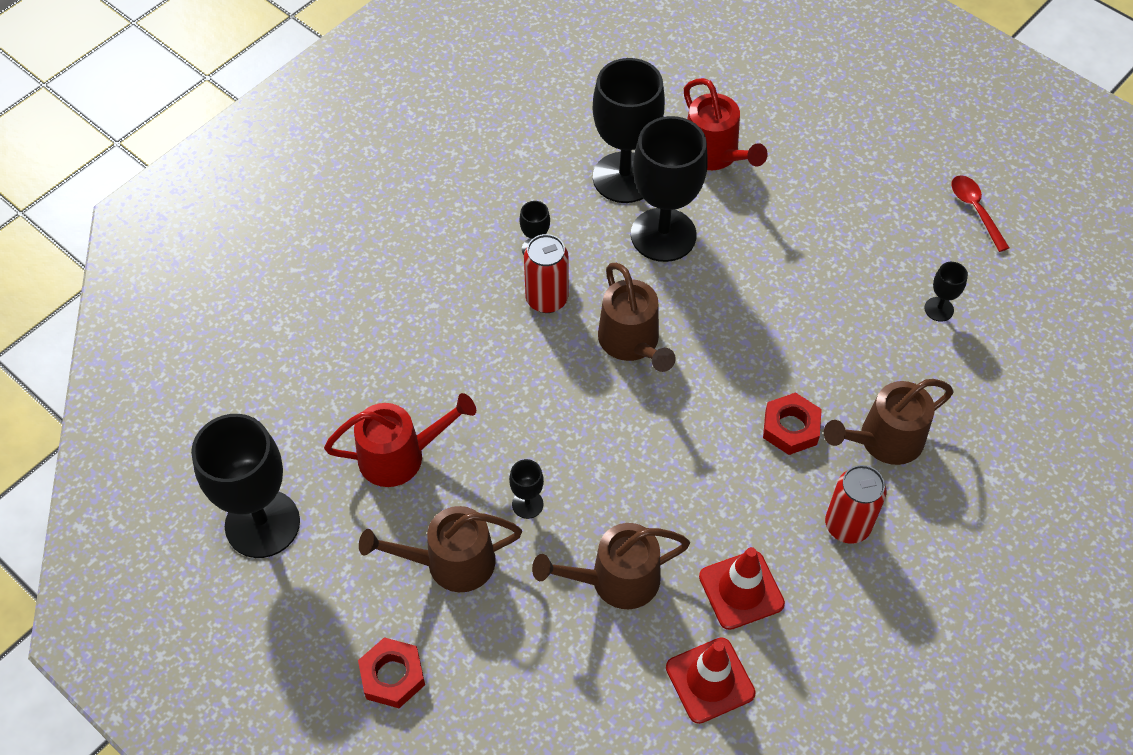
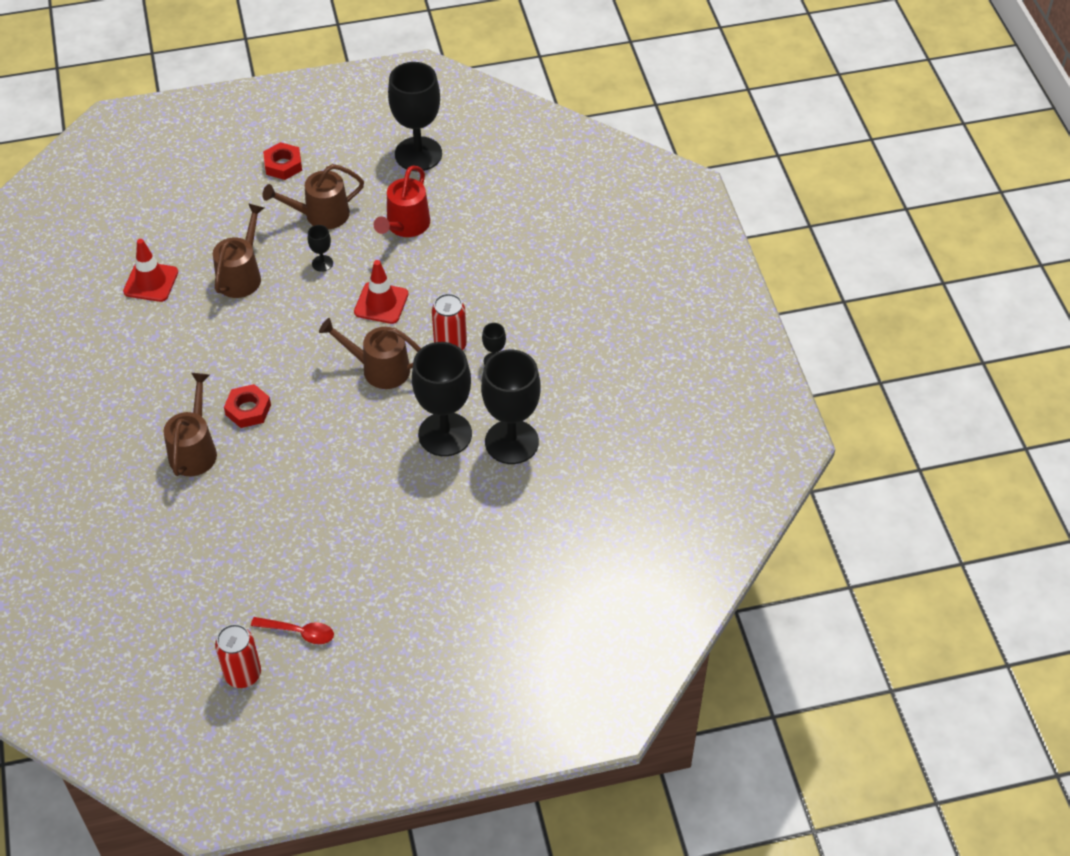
camera: 125 degrees right, 5 degrees down
(450, 563) = (320, 215): brown watering can -> brown watering can turned 135 degrees counterclockwise
(715, 155) = (486, 507): red watering can -> none
(741, 590) = (181, 324): red traffic cone -> red traffic cone (381, 303)
(847, 525) = (165, 395): red can -> red can (243, 674)
(939, 309) = (248, 548): black goblet -> none

